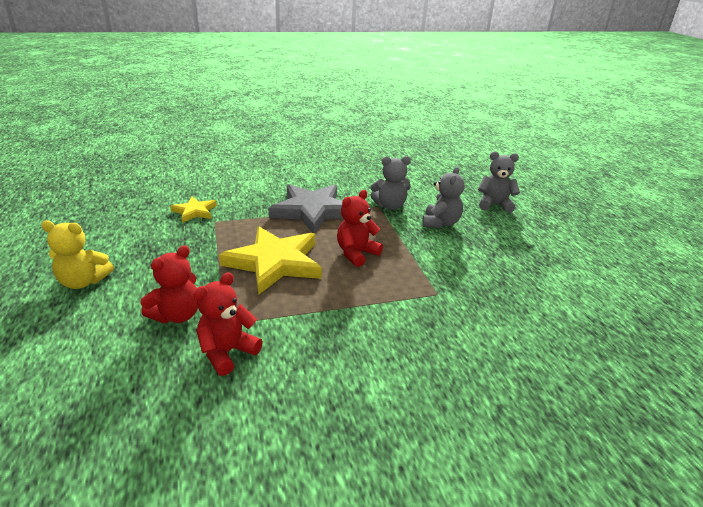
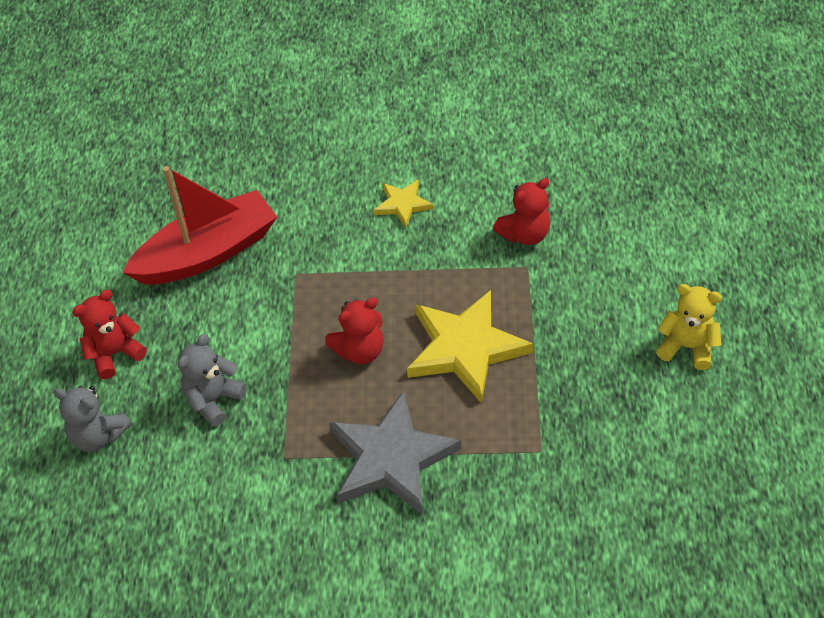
camera: 160 degrees left, 20 degrees up
(177, 315) = (575, 283): red teddy bear -> red teddy bear (114, 354)
(194, 211) = (572, 482): yellow star -> yellow star (403, 204)
(390, 206) = (265, 456): grey teddy bear -> none
(524, 299) = (207, 253): none -> red boat

